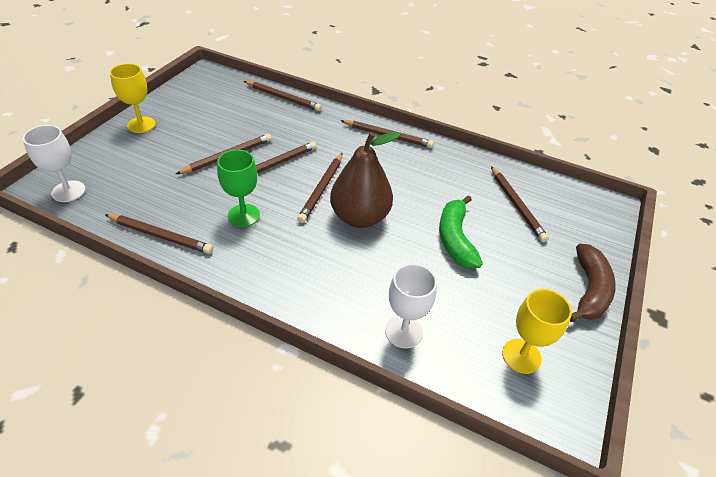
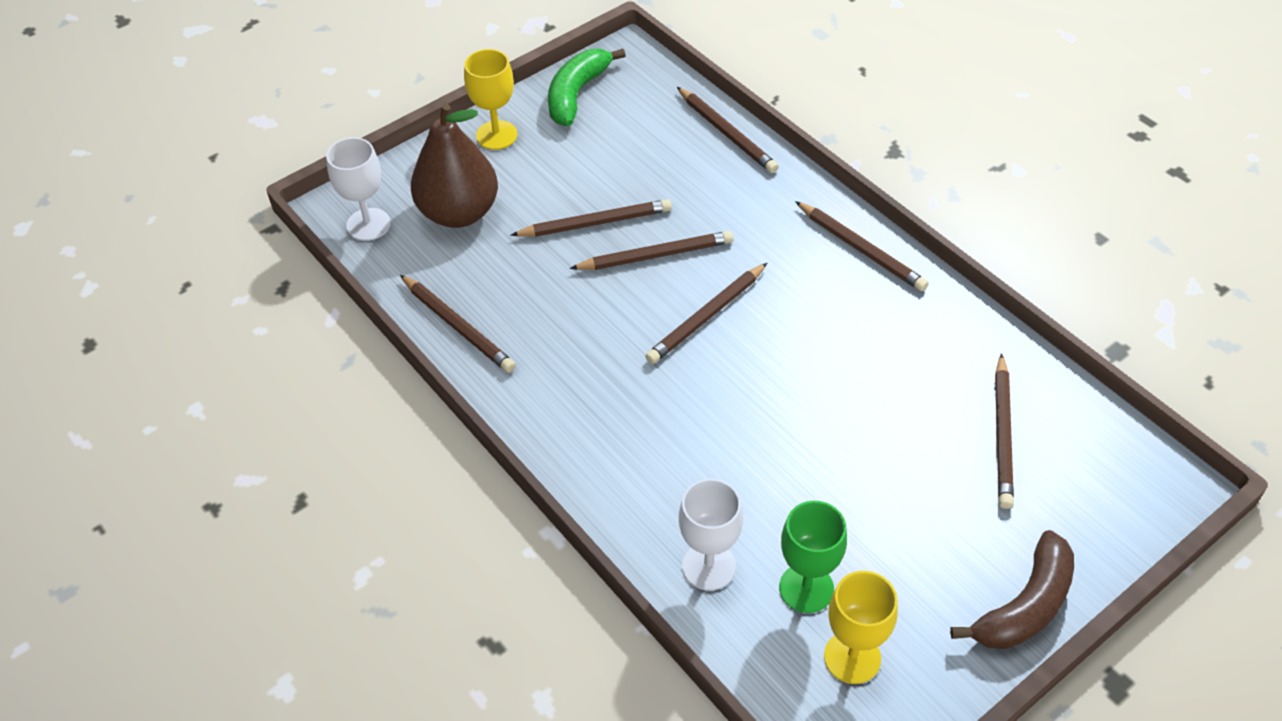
camera: 30 degrees right, 5 degrees up
(243, 215) = (577, 327): green goblet -> green goblet (806, 588)
(360, 217) = (739, 380): brown pear -> brown pear (459, 213)
(455, 239) = (864, 458): green banana -> green banana (576, 94)

